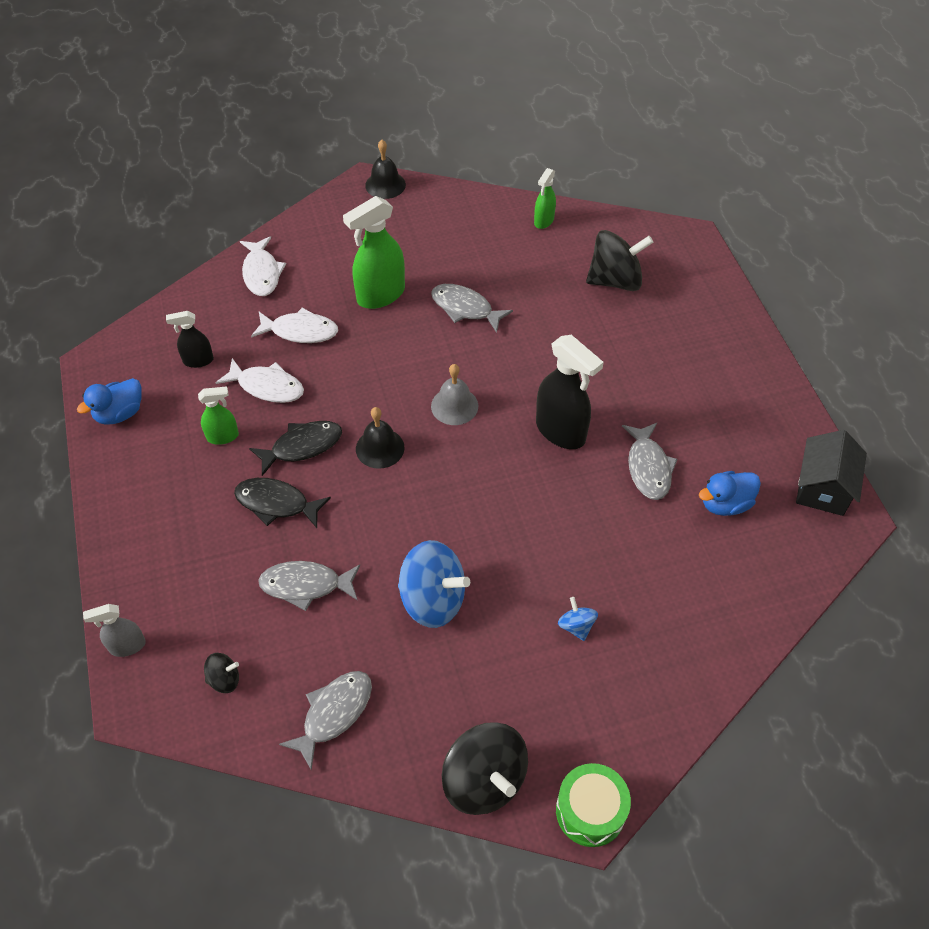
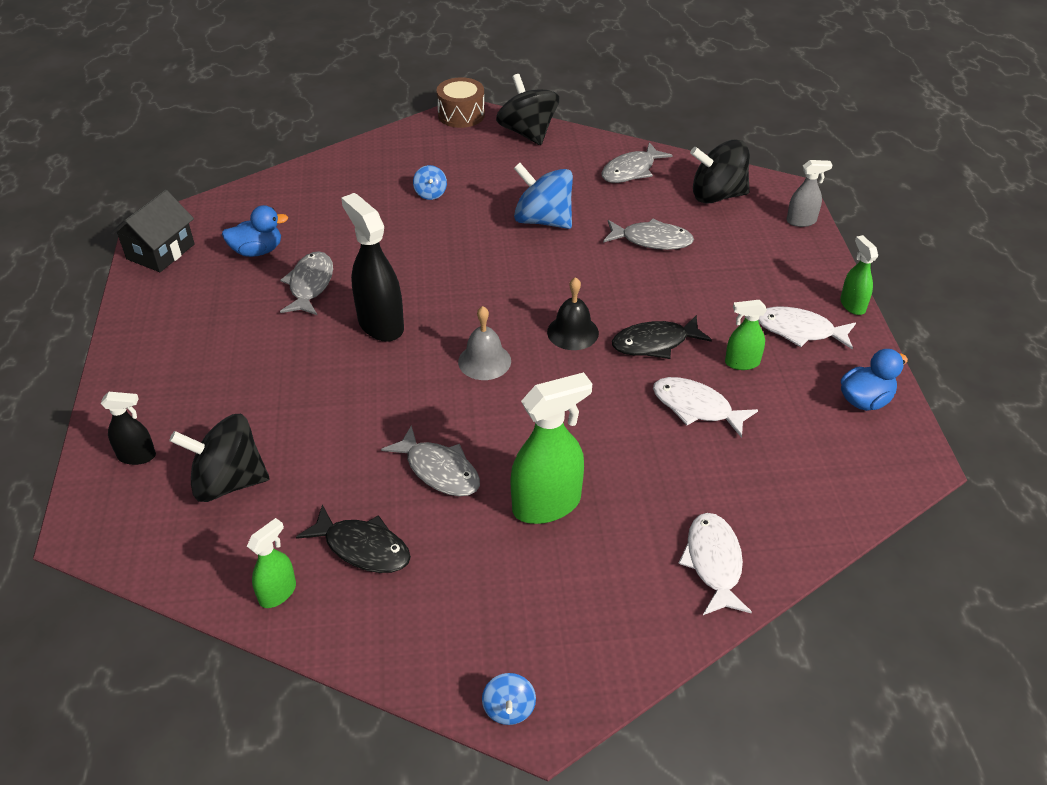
camera: 170 degrees left, 10 degrees down
(101, 521) = (852, 305): none -> green spray bottle
(198, 360) = (784, 448): black spray bottle -> black spray bottle (137, 456)
(224, 679) = (717, 195): black spinning top -> black spinning top, size x2.10
(276, 503) = (680, 299): black fish -> black fish (363, 548)
(300, 331) = (657, 469): white fish -> white fish (799, 331)
(385, 185) = (509, 709): black bell -> blue spinning top
(590, 811) = (461, 115): green drum -> brown drum

